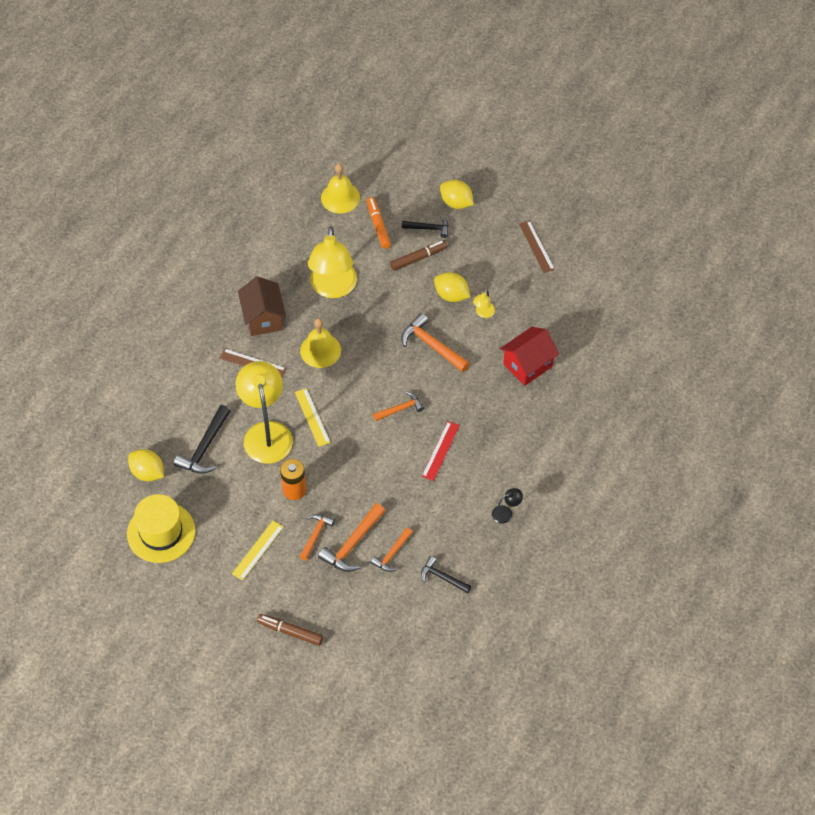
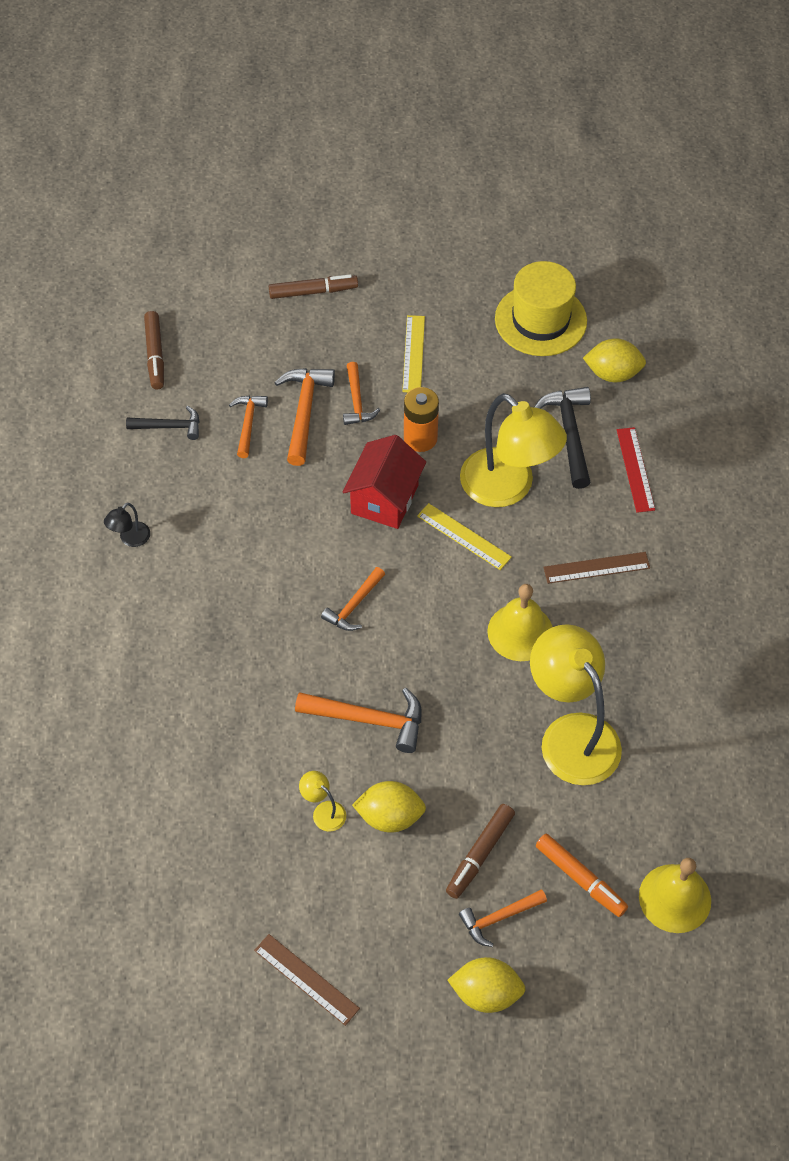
camera: 150 degrees right, 0 degrees up
(263, 318) = (633, 638): brown house -> none
(423, 637) = (155, 354): none -> brown marker
(429, 228) = (499, 918): black hammer -> orange hammer
(440, 450) = (264, 576): red ruler -> red ruler (635, 469)
(483, 313) = (324, 811): yellow lamp -> yellow lamp turned 45 degrees counterclockwise
(528, 365) = (210, 761): red house -> red house (385, 499)

